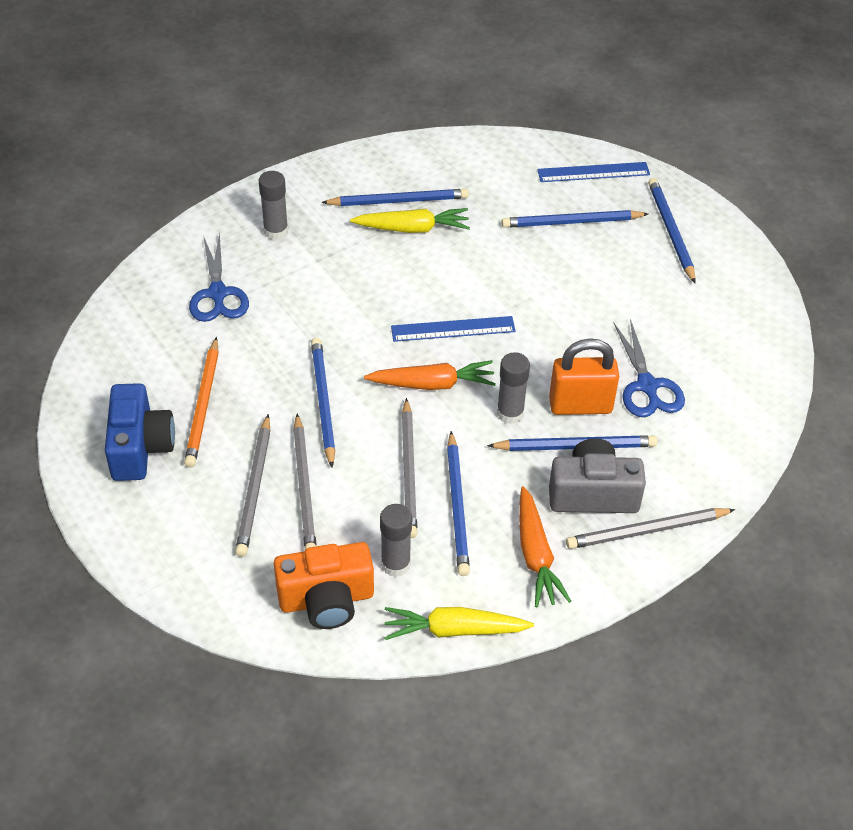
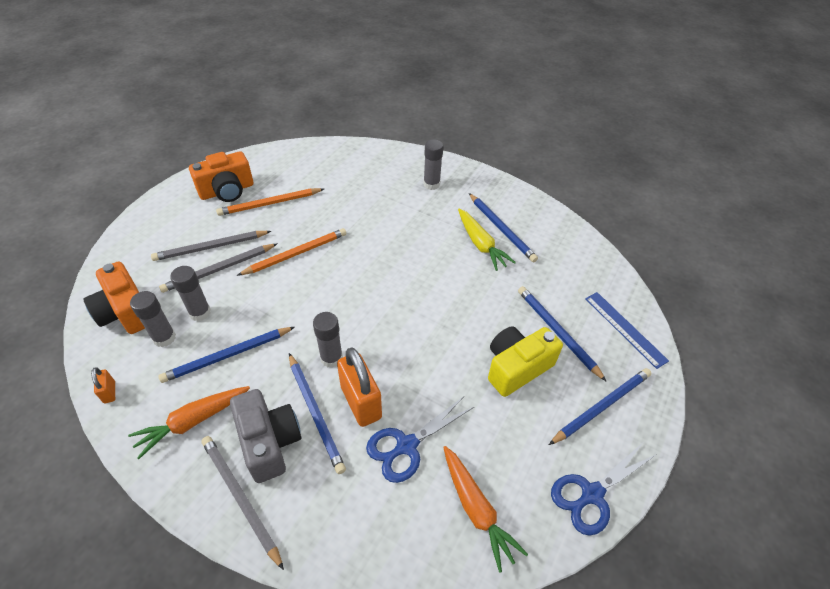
camera: 65 degrees right, 0 degrees up
(140, 447) = (227, 191): blue camera -> orange camera
(218, 293) = (363, 179): blue scissors -> blue scissors (592, 494)
(323, 402) = (296, 254): blue pencil -> orange pencil
(372, 521) = (200, 313): none -> grey glue stick
(409, 471) = (252, 317): grey pencil -> none
(432, 384) = (339, 303): orange carrot -> orange carrot (476, 509)
(453, 329) = (398, 297): blue ruler -> none
(454, 630) = (109, 392): yellow carrot -> orange padlock
(598, 271) = (516, 367): none -> yellow camera

